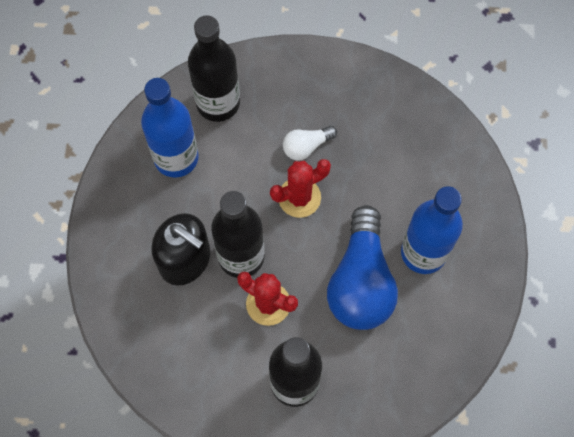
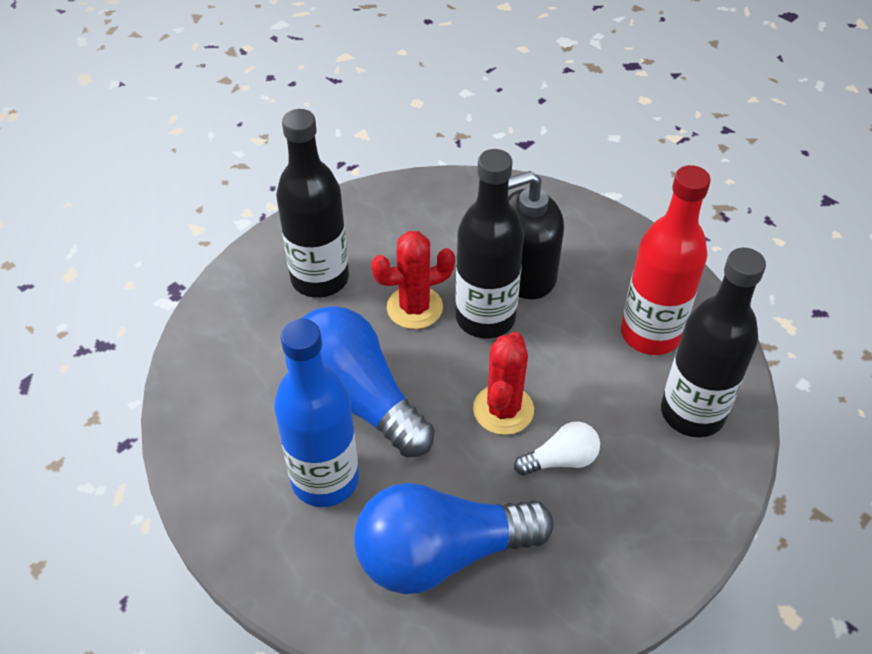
camera: 130 degrees right, 20 degrees down
(176, 157) = (650, 334): blue bottle -> red bottle
(306, 146) = (561, 460): white light bulb -> white light bulb turned 60 degrees clockwise
(411, 163) = (441, 554): none -> blue light bulb

